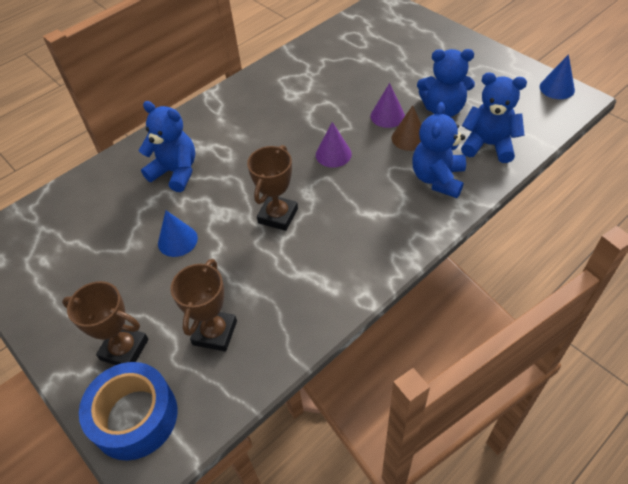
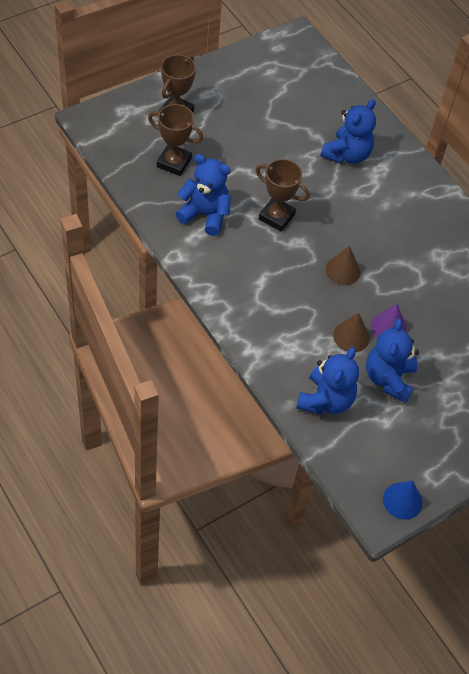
camera: 90 degrees right, 5 degrees up
(135, 417) = (123, 116): blue tape -> none
(177, 240) = (267, 149): blue cone -> none
(333, 154) = (342, 270): purple cone -> brown cone
(437, 179) = (290, 343): blue teddy bear -> blue teddy bear (205, 215)

